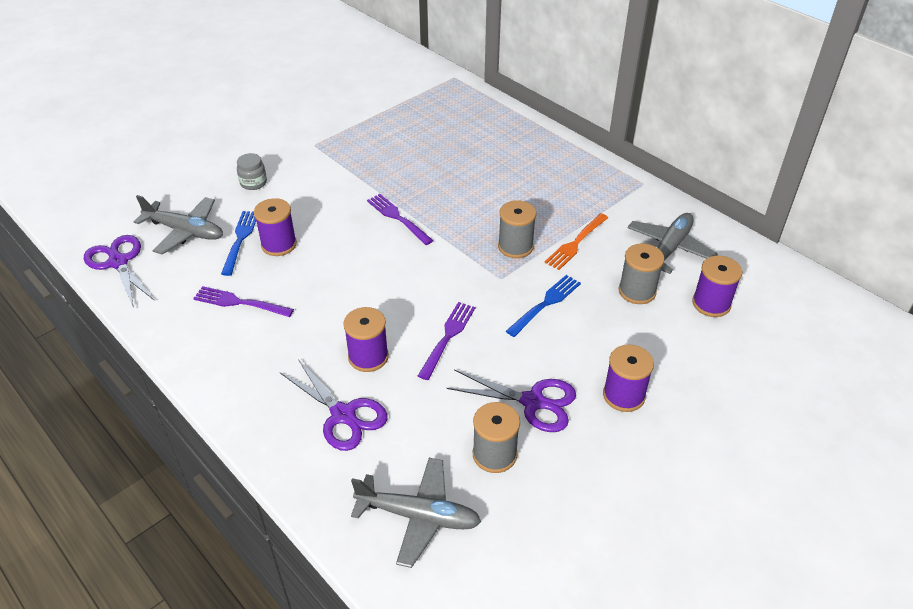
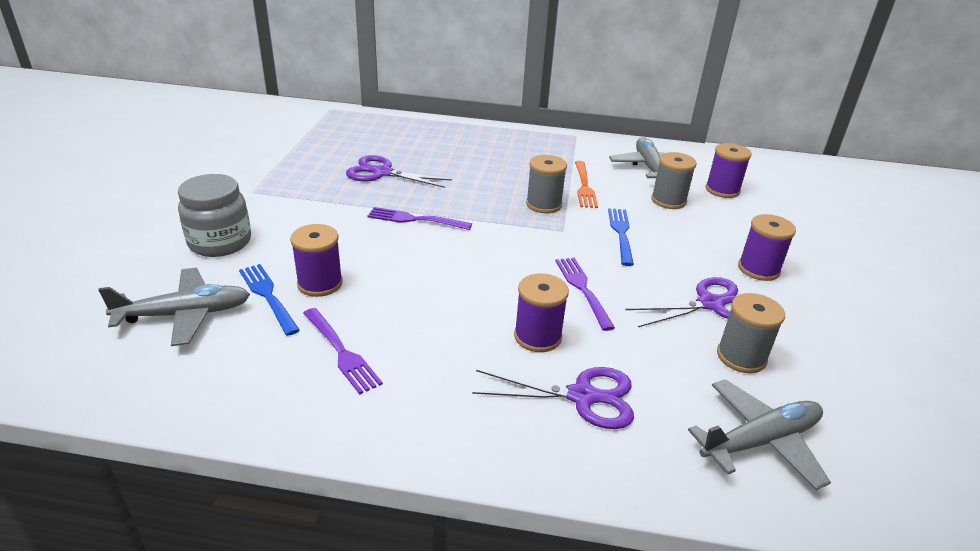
camera: 40 degrees left, 10 degrees down
(118, 262) = (123, 381): purple scissors -> purple scissors (382, 173)
(239, 302) = (341, 352): purple fork -> purple fork turned 105 degrees counterclockwise
(253, 183) = (220, 242): grey jar -> grey jar, size x1.79

